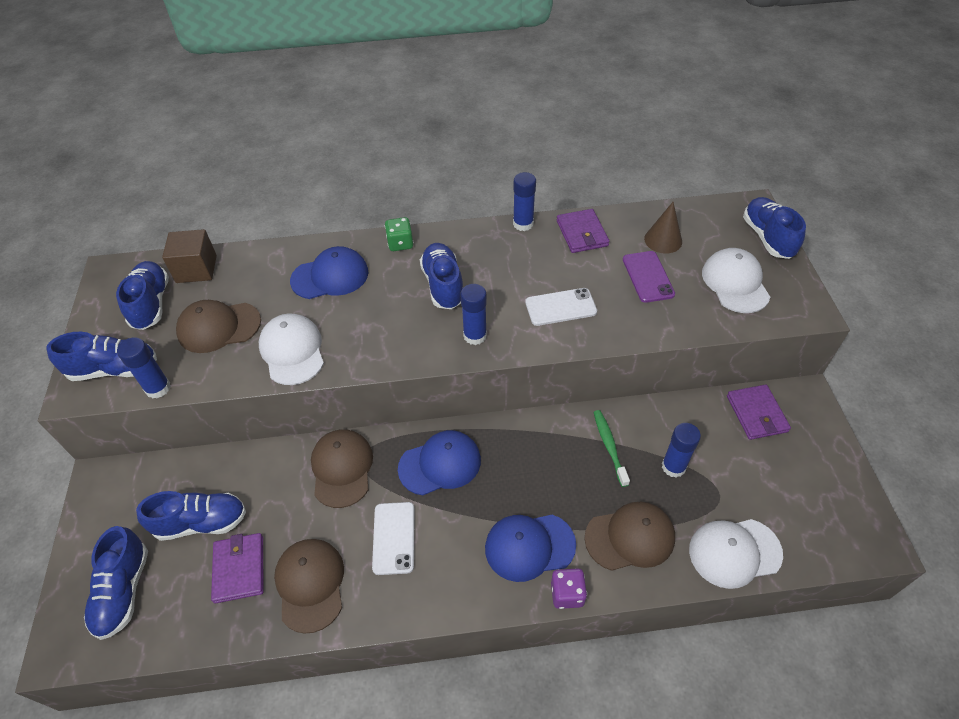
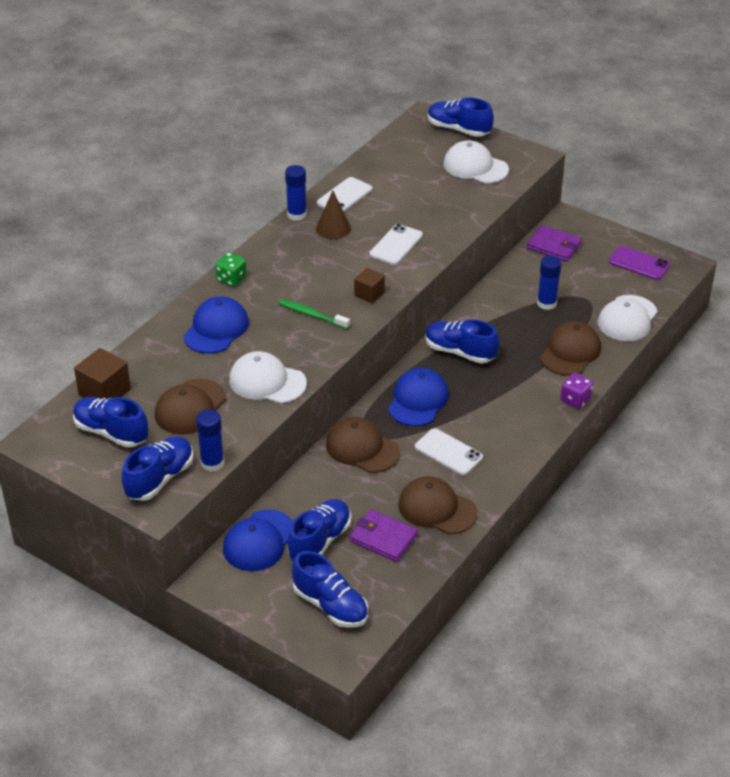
camera: 50 degrees left, 10 degrees down
(443, 285) = (303, 282): blue shoe -> blue shoe (459, 352)
(475, 335) = (369, 294): blue glue stick -> brown cube
(529, 546) = (526, 396): blue cap -> blue cap (259, 541)
(582, 233) = (344, 196): purple wallet -> white phone
(609, 446) = (499, 319): green toothbrush -> green toothbrush (312, 315)
(648, 277) = (422, 195): purple phone -> purple phone (639, 263)
(663, 240) = (400, 169): brown cone -> brown cone (333, 228)

